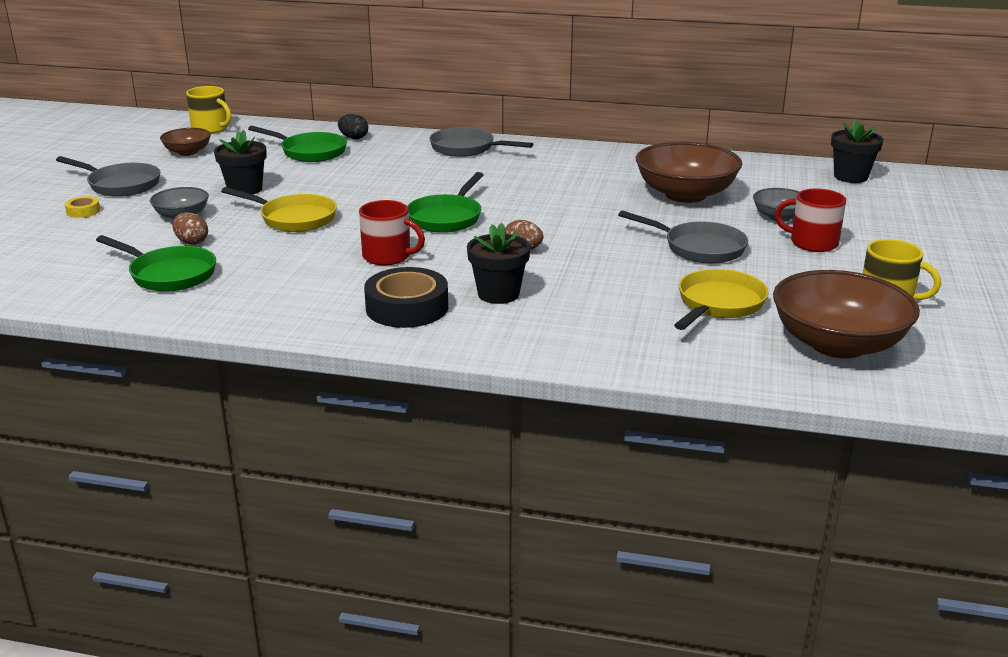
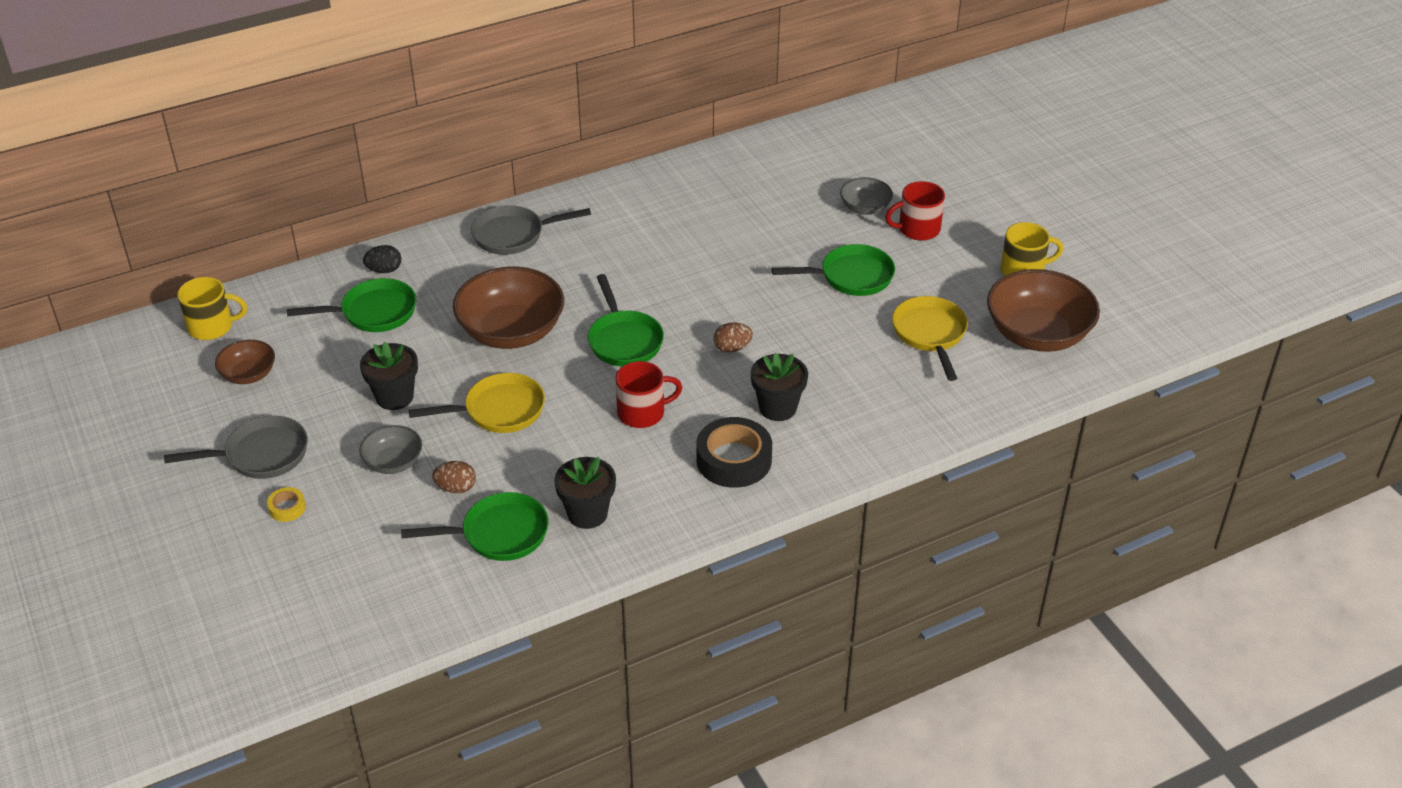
camera: 40 degrees left, 15 degrees up
(685, 194) = (769, 212): brown bowl -> brown bowl (511, 331)
(699, 248) = (851, 277): grey pan -> green pan
(850, 177) = (861, 127): black flower pot -> black flower pot (587, 513)

